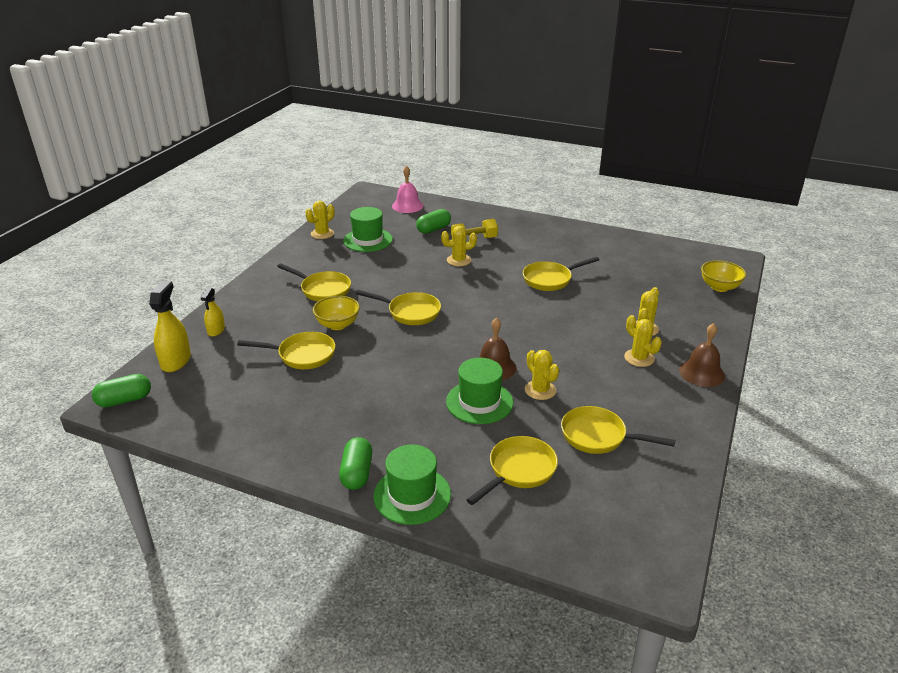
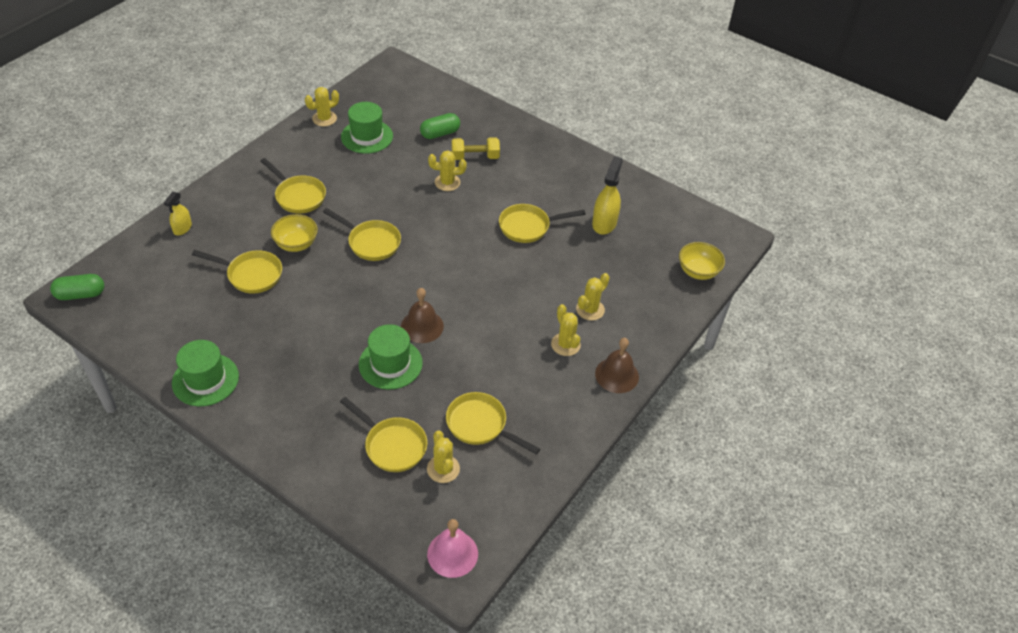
camera: 10 degrees right, 15 degrees up
(176, 361) = (136, 258): yellow spray bottle -> yellow spray bottle (604, 223)
(357, 473) = (252, 416): green capsule -> none
(407, 206) = (427, 94): pink bell -> pink bell (452, 554)
(412, 495) = (290, 449): green hat -> green hat (205, 380)
(519, 471) = (392, 445): yellow pan -> yellow pan turned 75 degrees clockwise
(540, 390) = (452, 362): yellow cactus -> yellow cactus (443, 469)

